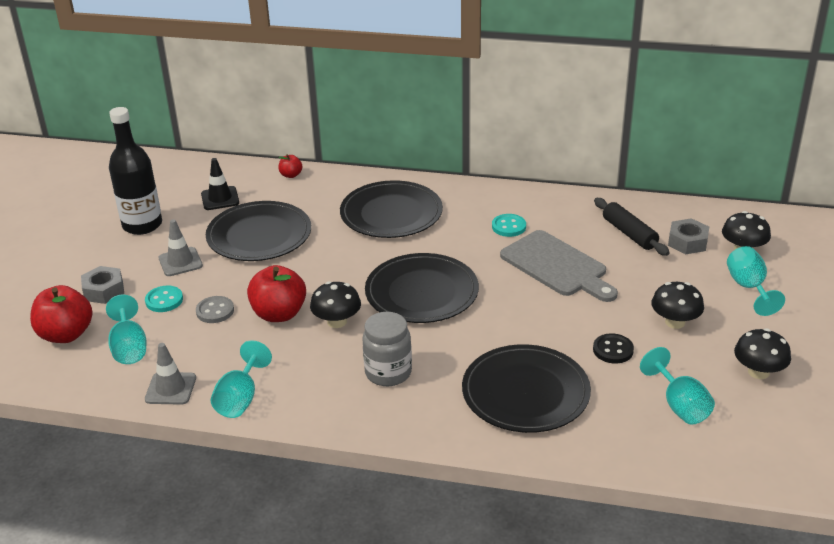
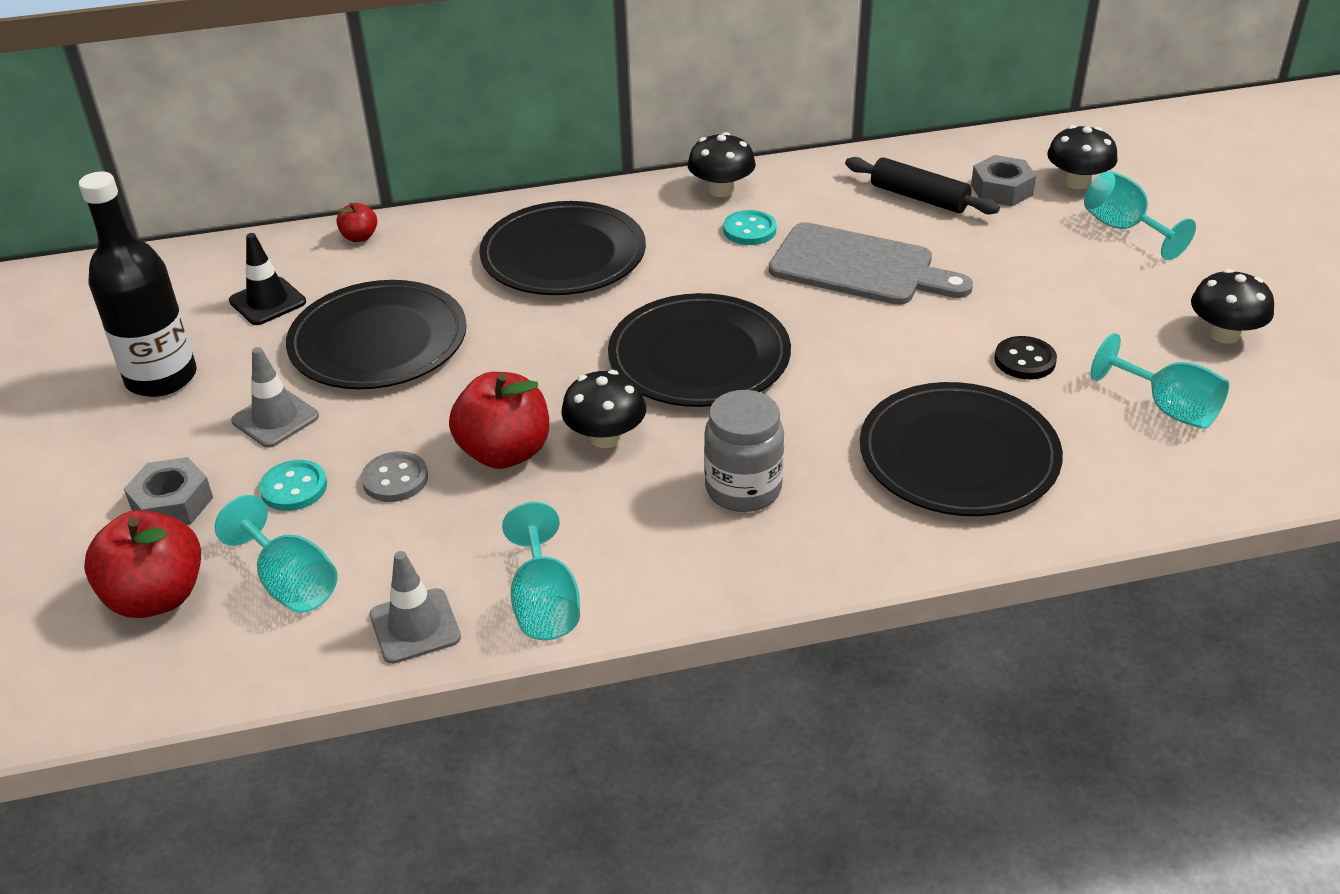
camera: 25 degrees left, 5 degrees up
(675, 322) = (1071, 299): black mushroom -> black mushroom (721, 190)

